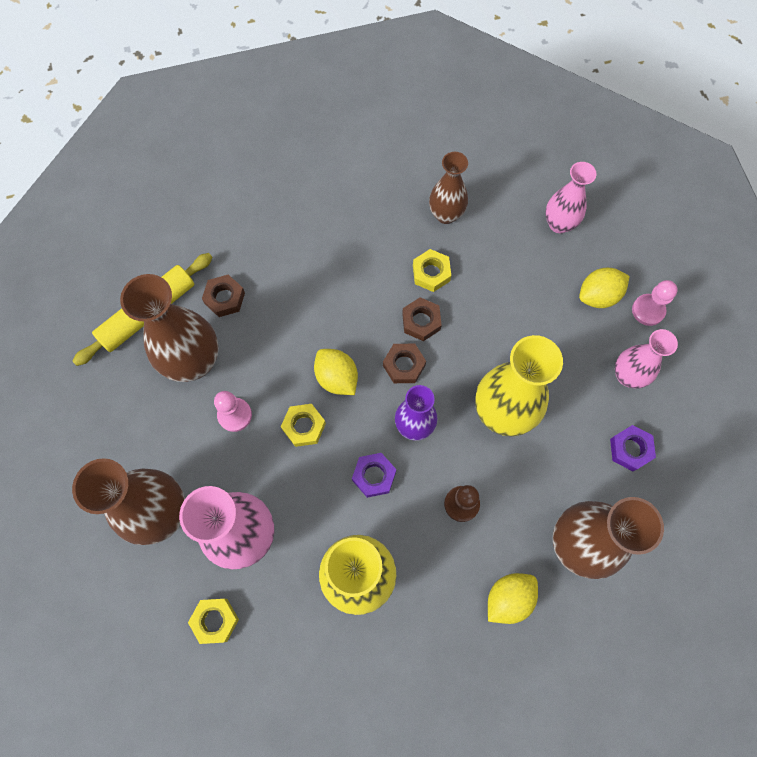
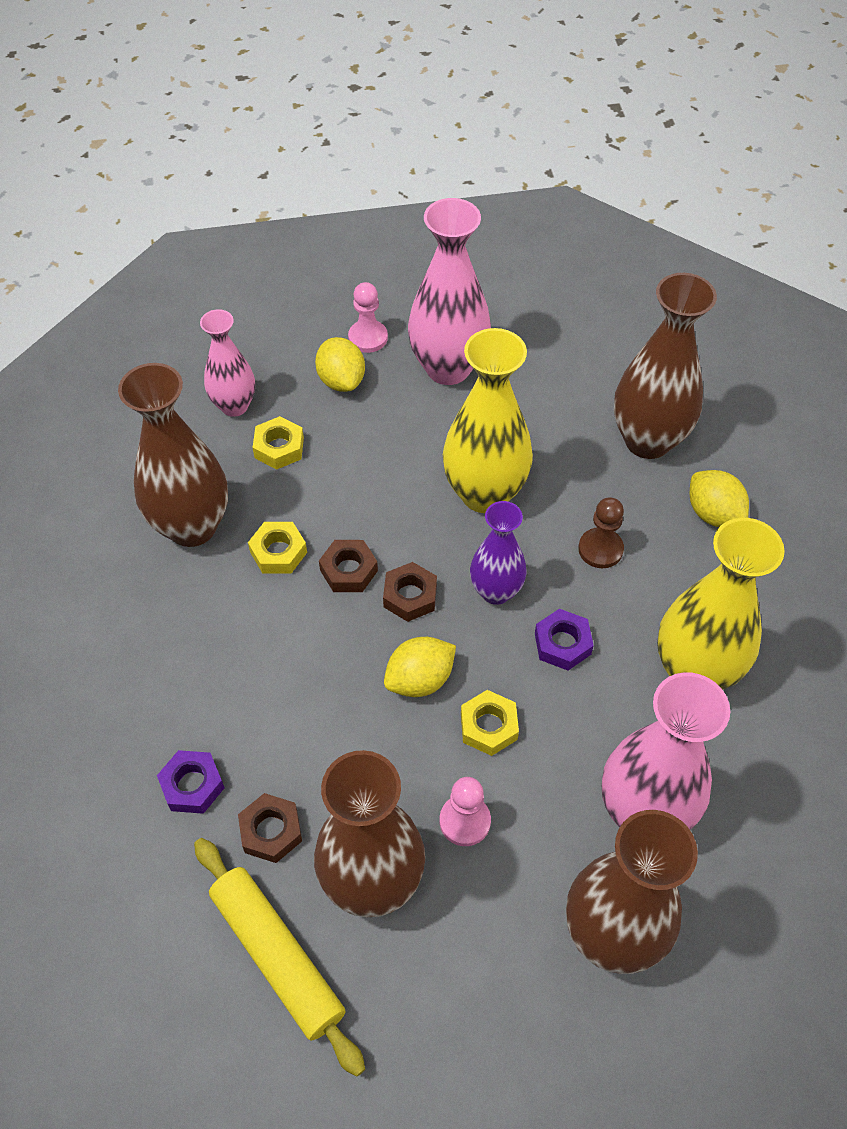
camera: 85 degrees left, 15 degrees down
(215, 620) = (763, 856): yellow nut -> yellow nut (279, 448)
(446, 214) = (192, 526): brown vase -> brown vase, size x1.65
(627, 376) = (448, 368): pink vase -> pink vase, size x1.65
(630, 449) = (538, 378): purple nut -> purple nut (192, 785)

